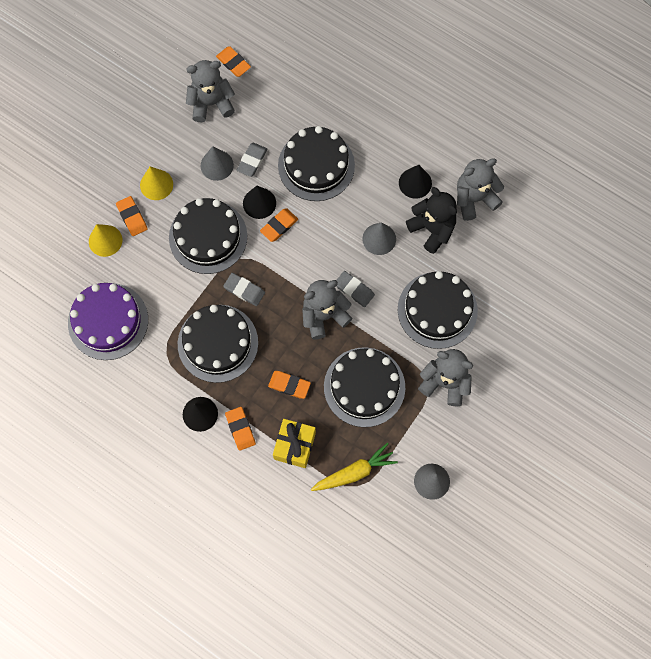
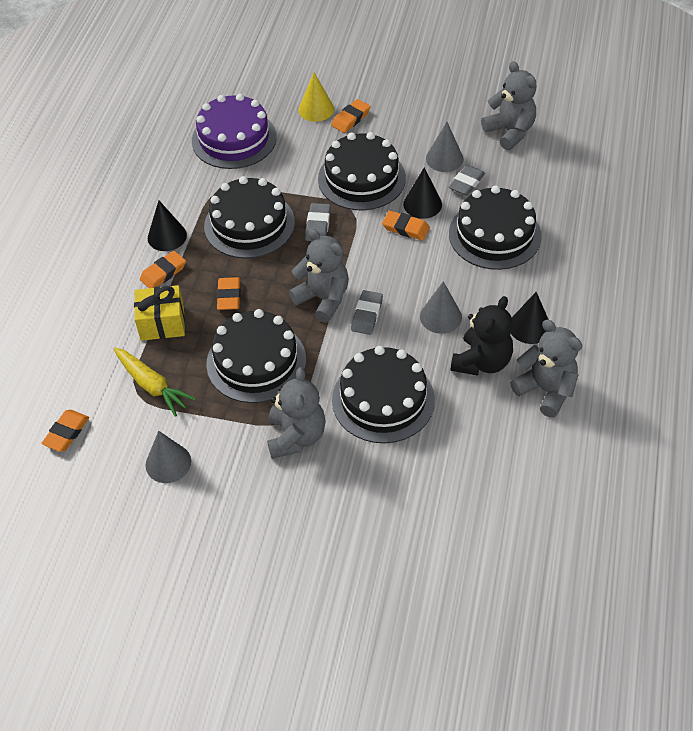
camera: 70 degrees right, 20 degrees down
(156, 184) = (395, 123): yellow cone -> none
(233, 63) = (566, 133): orange eraser -> orange eraser (66, 433)
(252, 161) = (466, 183): grey eraser -> grey eraser turned 60 degrees counterclockwise

